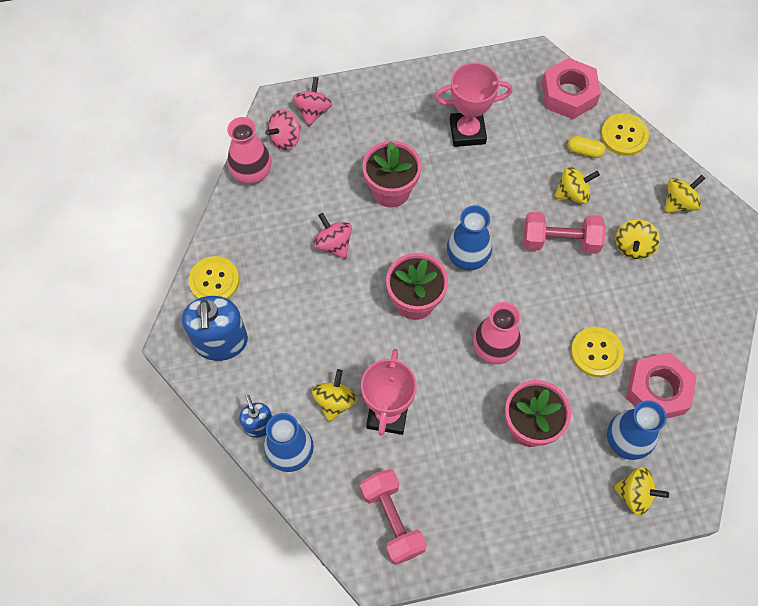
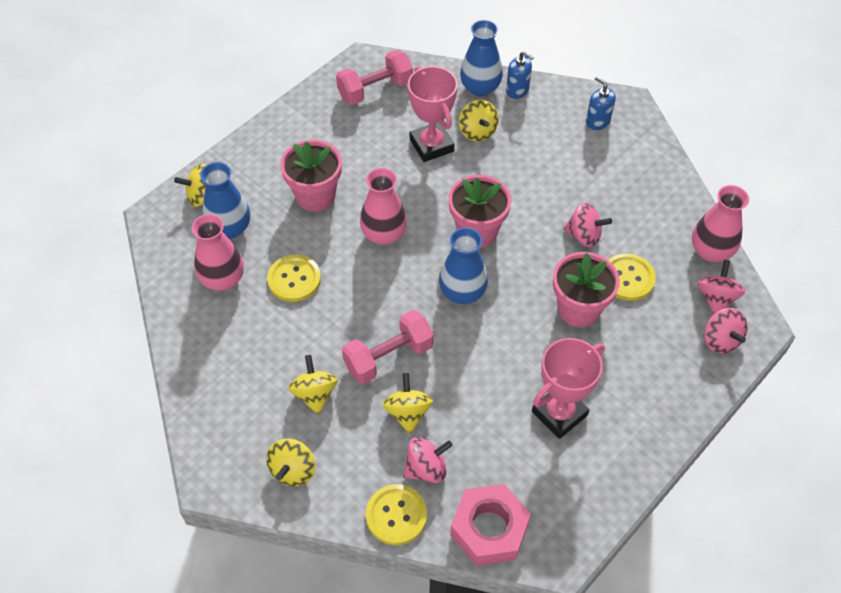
camera: 145 degrees right, 10 degrees down
(214, 281) = (647, 155): yellow button -> yellow button (627, 278)
(221, 342) = (597, 121): blue soap dispenser -> blue soap dispenser, size x0.55
(392, 520) = (375, 90): pink dumbbell -> pink dumbbell turned 60 degrees counterclockwise
(572, 194) = (408, 412): yellow spinning top -> yellow spinning top turned 135 degrees clockwise
(584, 151) = (426, 468): yellow capsule -> pink spinning top
(657, 390) = (223, 279): pink nut -> pink vase

